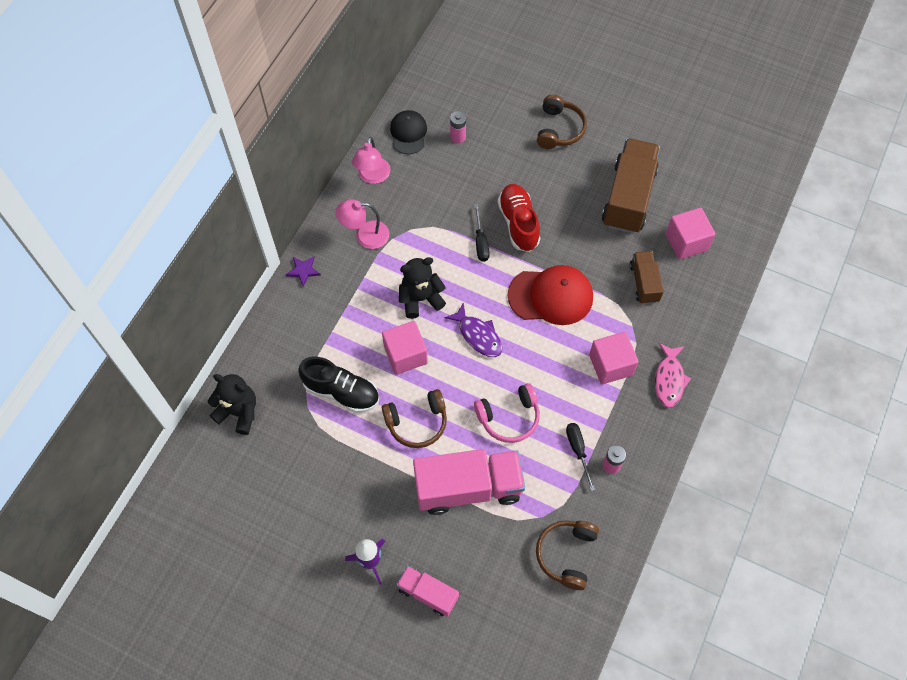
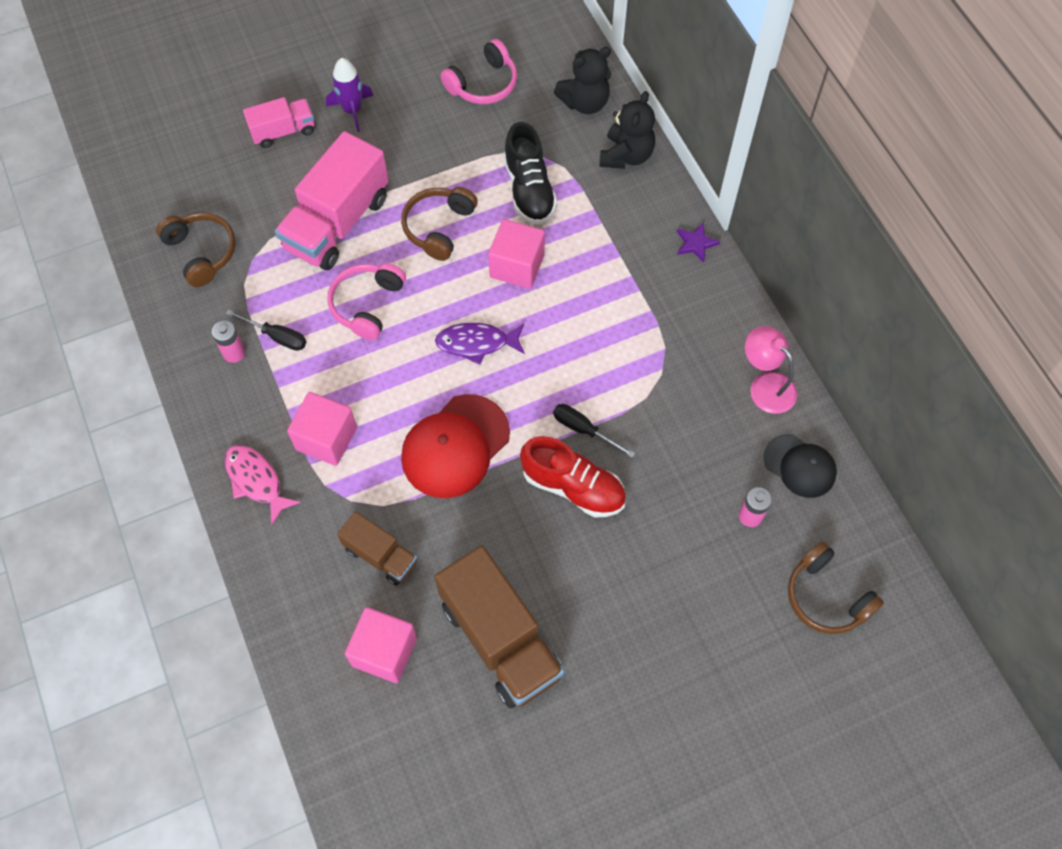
camera: 130 degrees right, 0 degrees up
(274, 491) = (483, 84): none -> pink headphones
(341, 392) = (529, 190): black shoe -> black shoe turned 75 degrees counterclockwise
(365, 235) = (691, 325): pink lamp -> none
(420, 299) = (567, 322): black teddy bear -> black teddy bear (626, 155)
(559, 129) = (666, 644): brown headphones -> brown headphones (826, 597)

